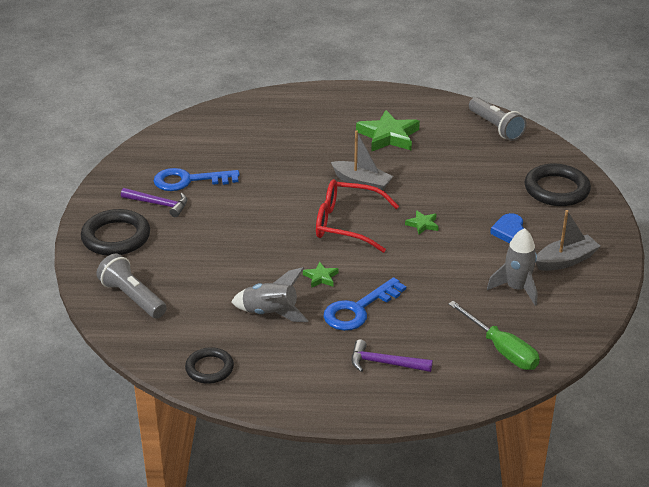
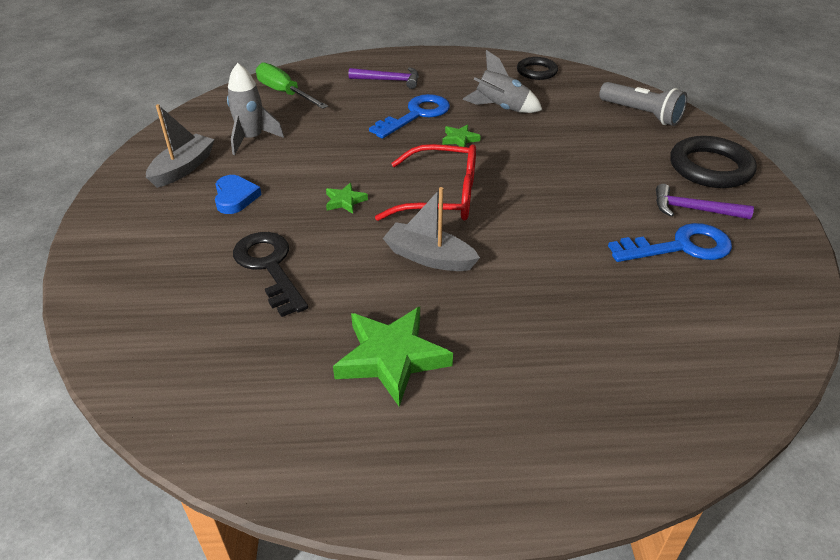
camera: 175 degrees right, 5 degrees up
(469, 183) = (269, 267): none -> black key
(496, 127) = (184, 395): grey flashlight -> none
(556, 189) = (141, 263): black ring -> none
(565, 260) = (183, 168): grey boat -> grey boat turned 150 degrees clockwise

